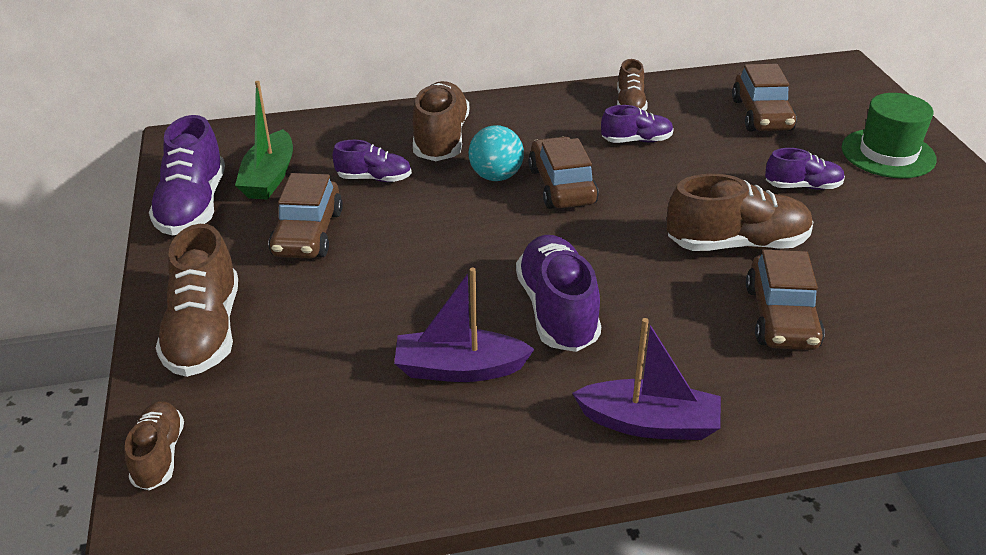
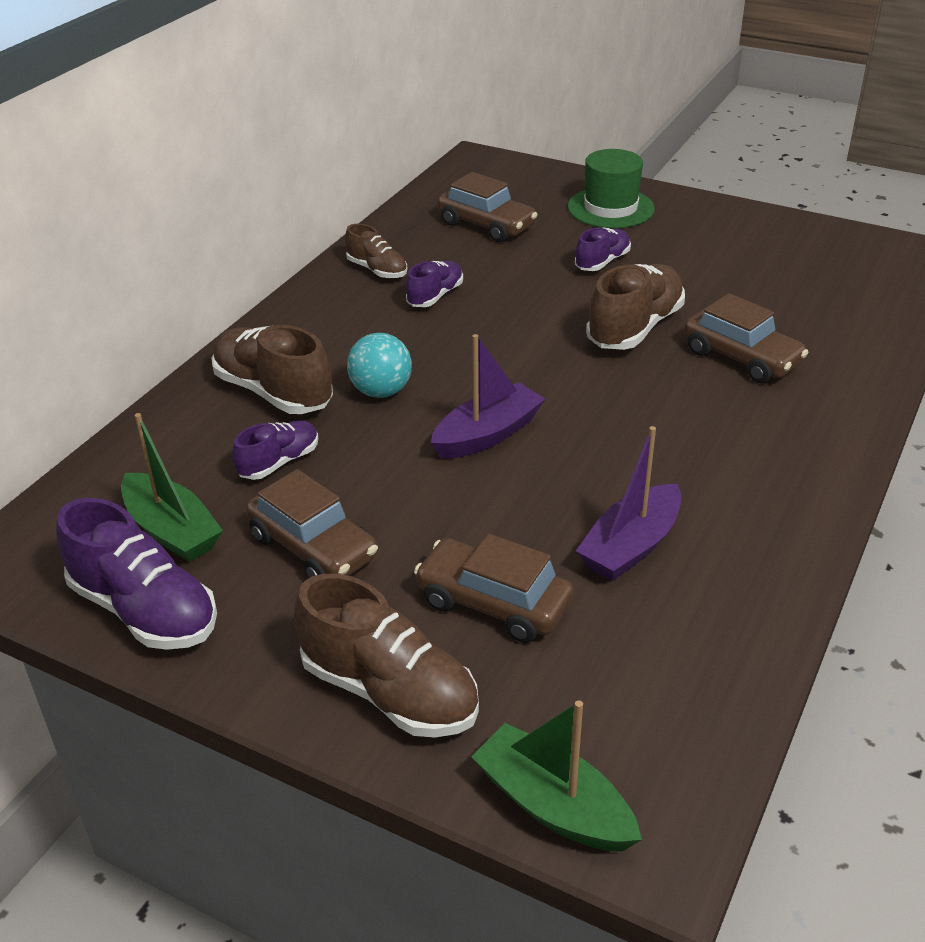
camera: 50 degrees left, 0 degrees up
(159, 455) = (553, 805): brown shoe -> green boat
(557, 311) = (614, 455): purple shoe -> none
(561, 186) = (446, 365): brown car -> brown car (493, 603)
(649, 423) = (796, 481): purple boat -> purple boat (487, 435)

